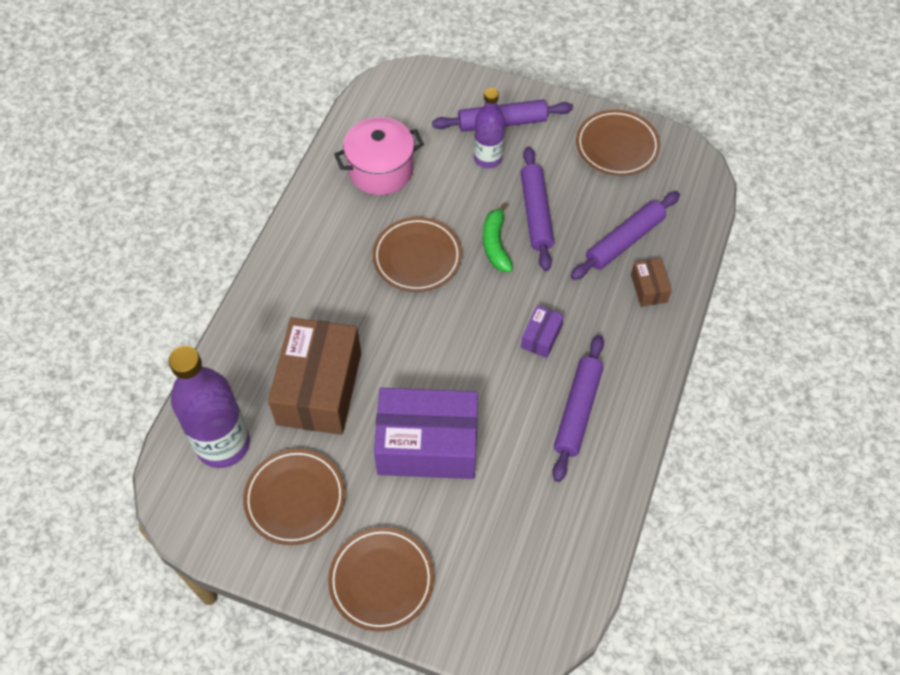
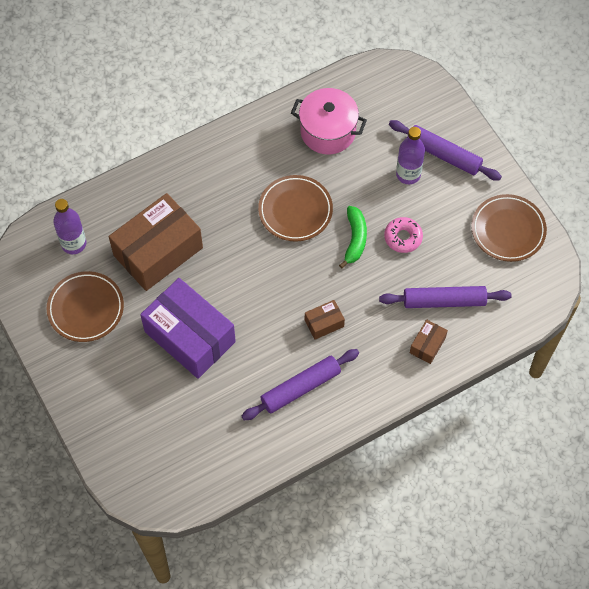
camera: 40 degrees right, 5 degrees up
(223, 444) = (74, 244): purple bottle -> purple bottle, size x0.61
(381, 580) = (91, 394): brown plate -> none
(495, 244) = (355, 239): green banana -> green banana turned 150 degrees clockwise
(536, 213) = (403, 237): purple rolling pin -> pink donut
(541, 337) = (324, 323): purple box -> brown box

